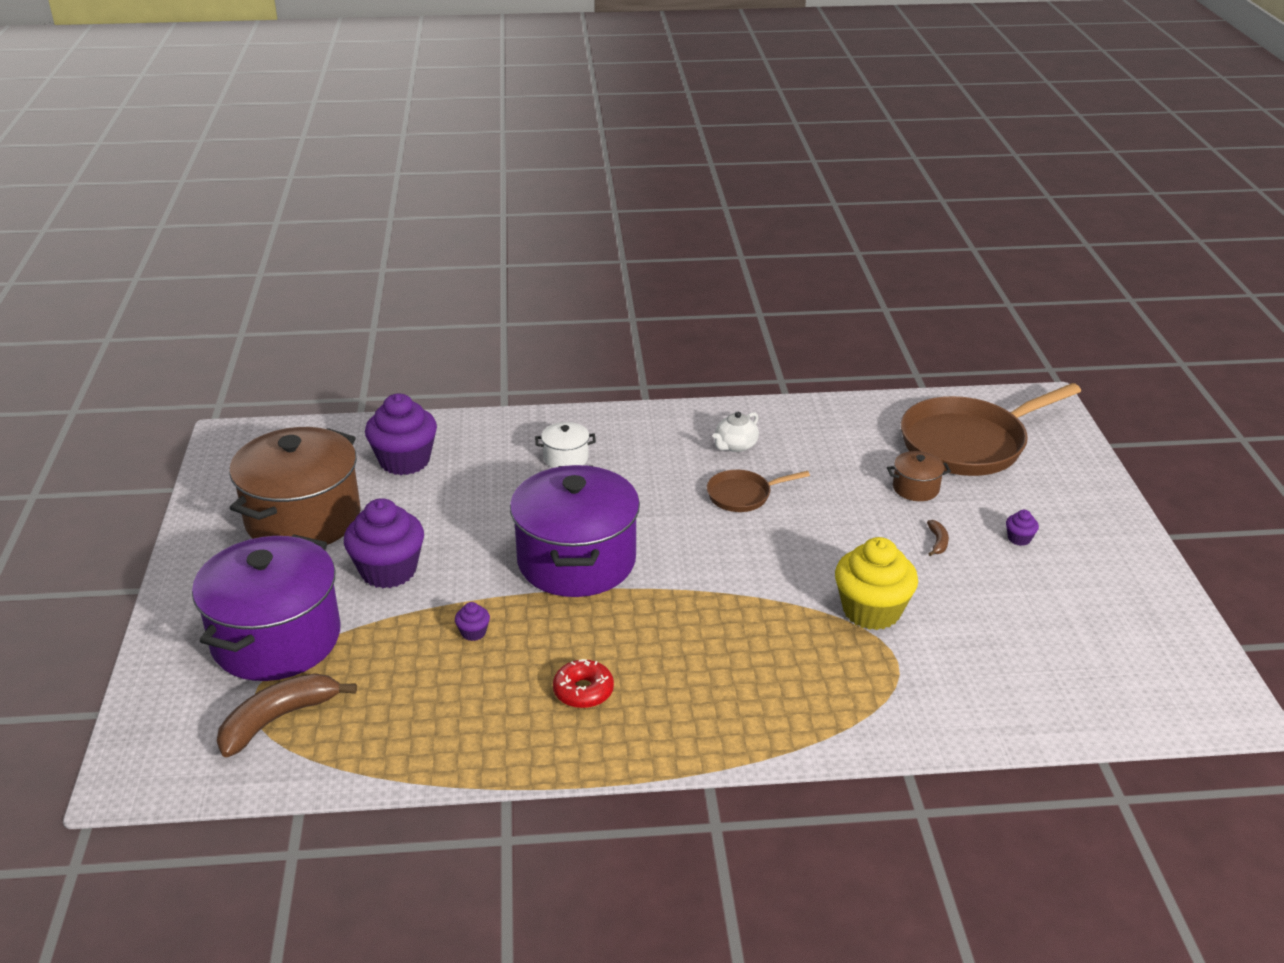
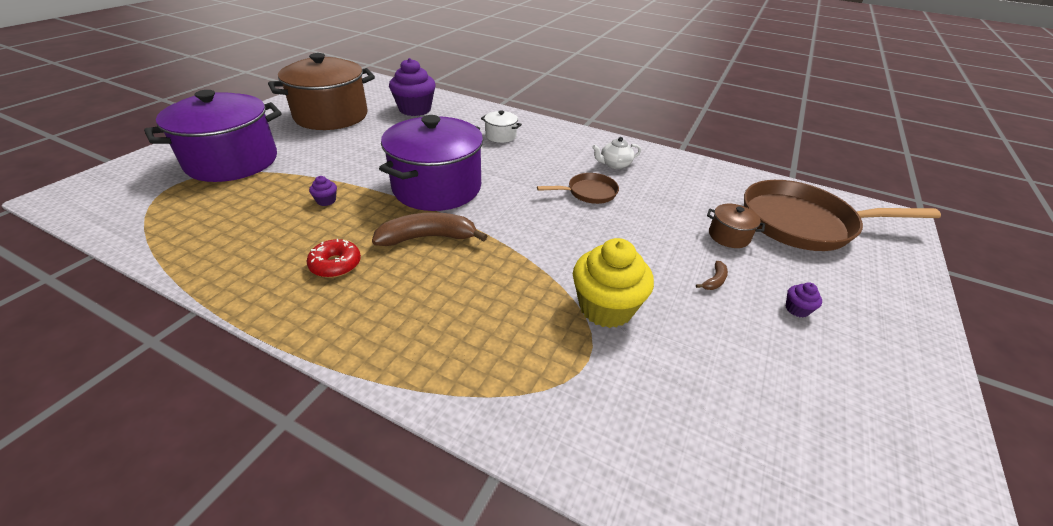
camera: 30 degrees right, 5 degrees up
(278, 719) = (167, 200): brown banana -> brown banana (428, 237)
(388, 570) = (332, 153): purple cupcake -> none
(743, 495) = (588, 192): brown pan -> brown pan turned 150 degrees clockwise

